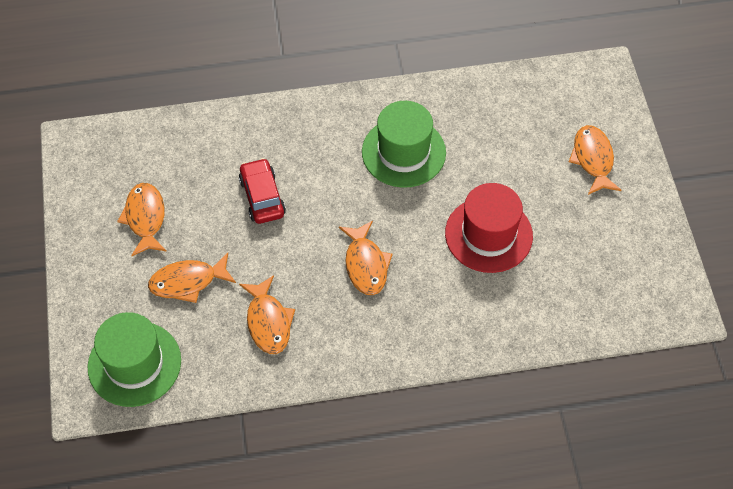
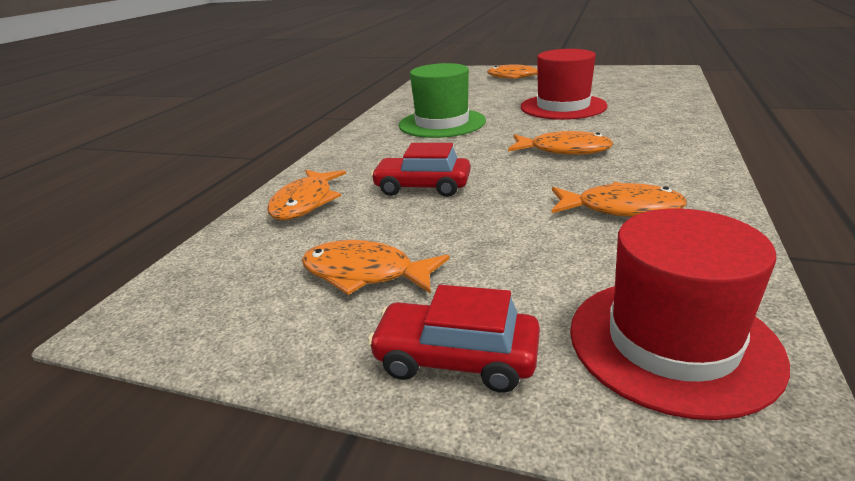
camera: 60 degrees left, 30 degrees down
(94, 285) = (456, 359): none -> red car
(134, 364) = (672, 342): green hat -> red hat
(188, 282) = (516, 256): orange fish -> orange fish (305, 203)

